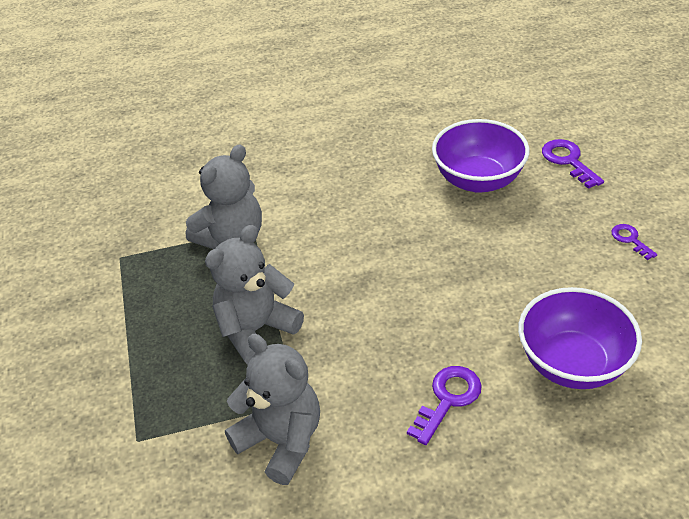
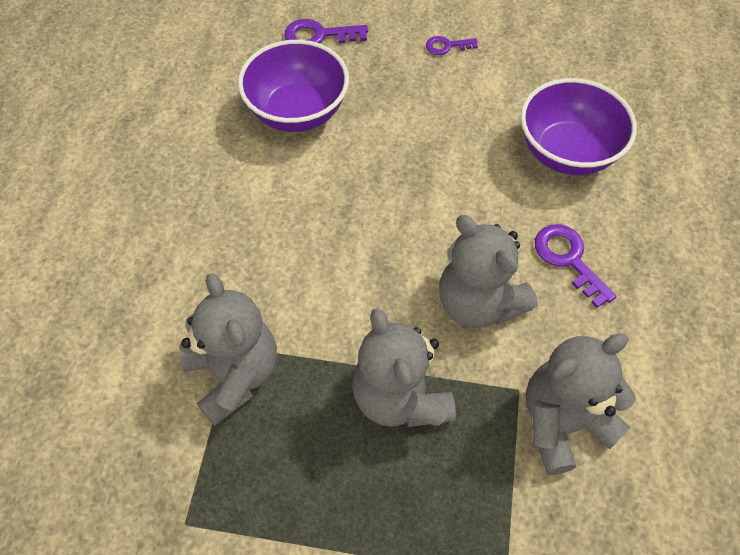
camera: 70 degrees left, 15 degrees up
(365, 350) = (478, 303): none -> grey teddy bear

